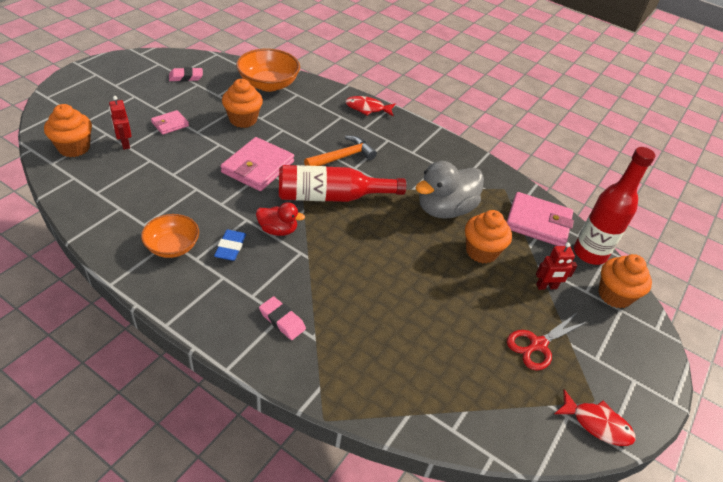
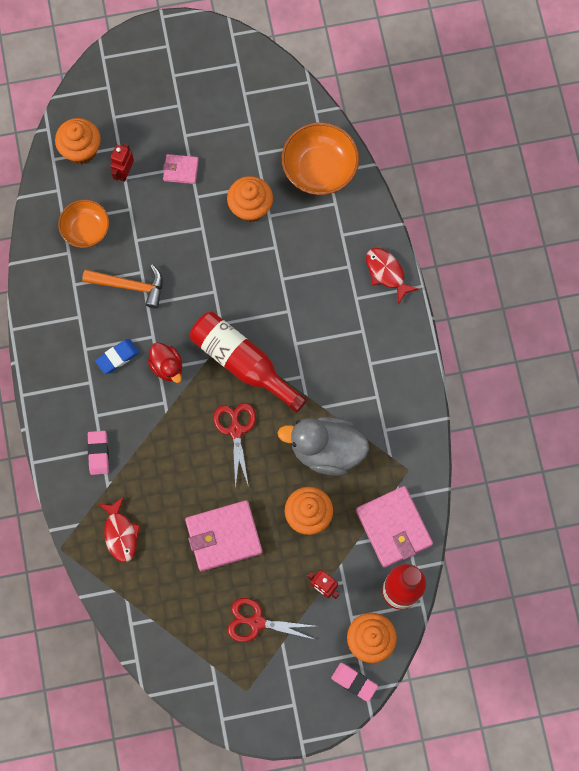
camera: 50 degrees right, 30 degrees up
(172, 246) = (77, 324): orange bowl -> orange bowl (86, 229)
(186, 77) = (248, 104): pink eraser -> pink eraser (354, 682)
(258, 167) = (211, 282): pink wallet -> pink wallet (223, 536)
(342, 157) = (297, 322): orange hammer -> orange hammer (130, 286)
(373, 236) = (236, 430): none -> red scissors
(597, 424) = (228, 704): red fish -> red fish (120, 533)

